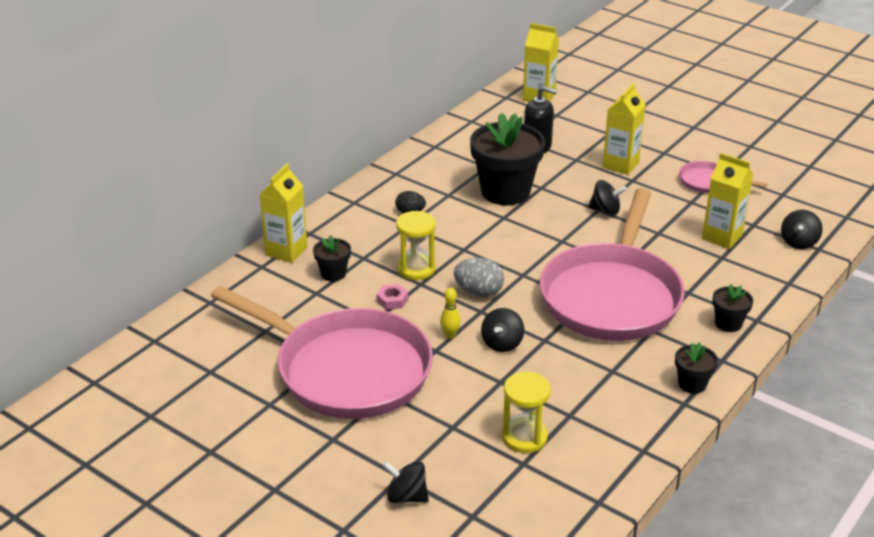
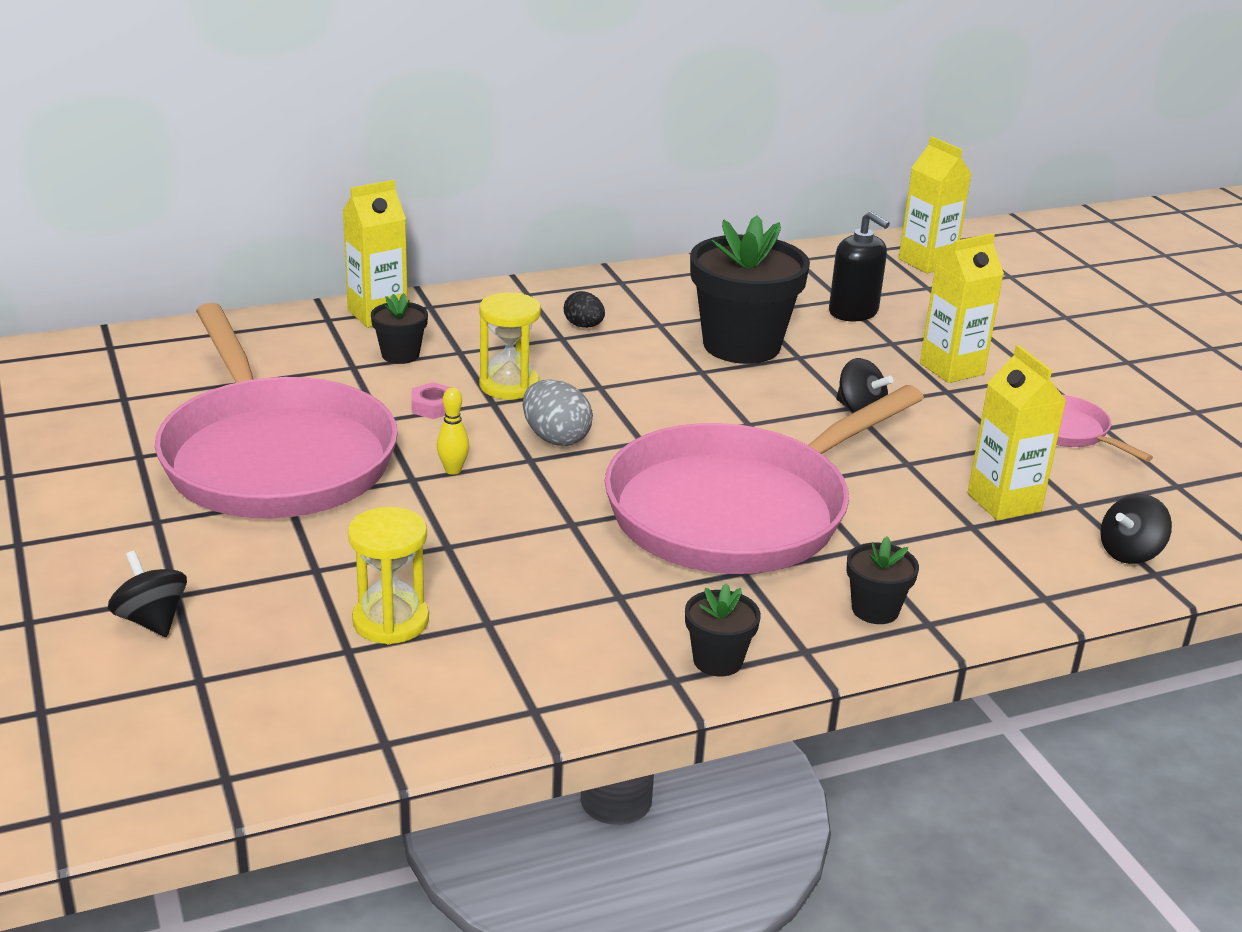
camera: 30 degrees right, 5 degrees down
(502, 343) = (508, 505): black spinning top -> none

